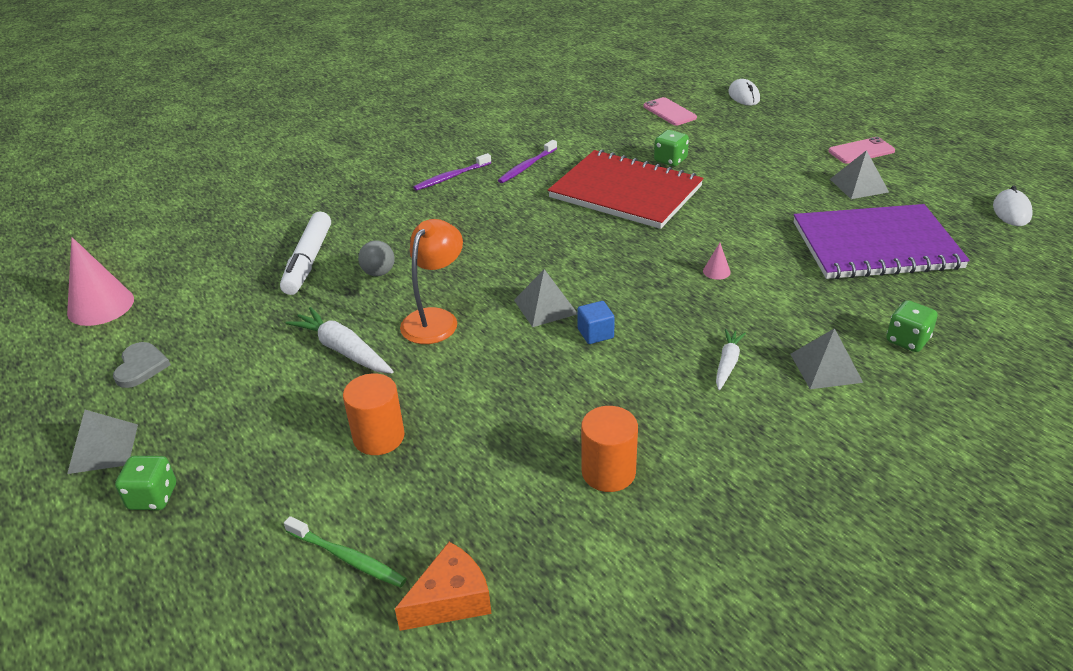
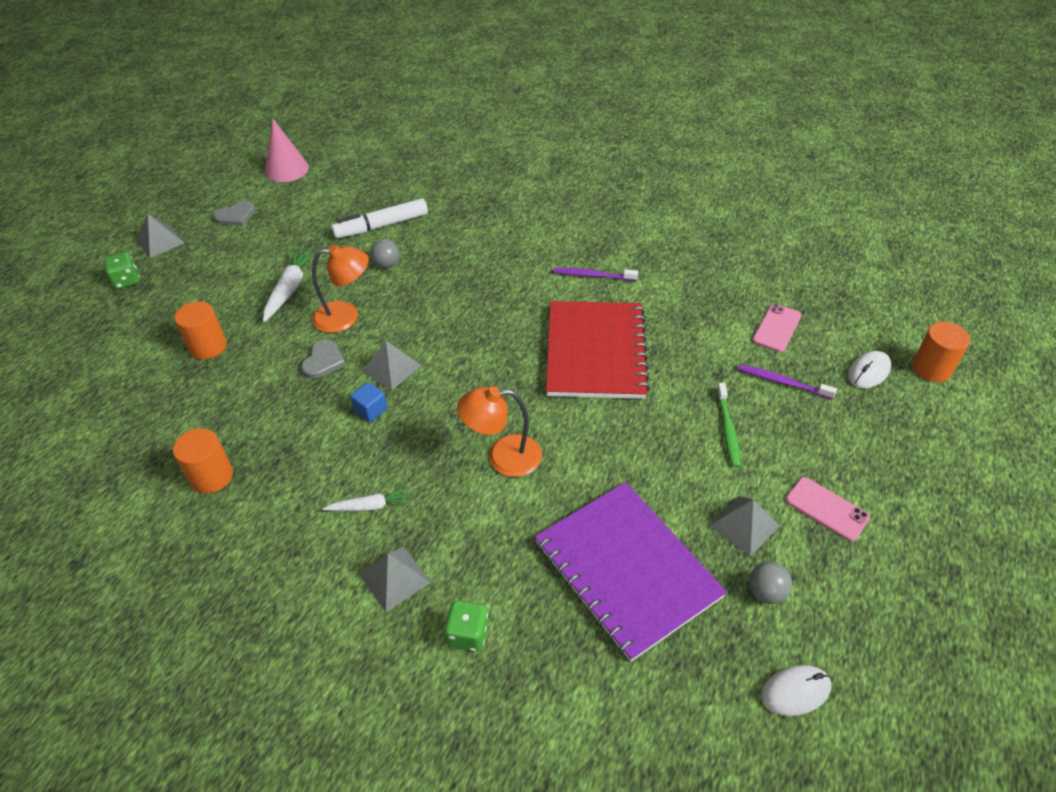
camera: 60 degrees right, 10 degrees up
(348, 558) = (98, 382): green toothbrush -> green toothbrush (727, 429)
(451, 177) = (542, 241): purple toothbrush -> purple toothbrush (782, 382)
(451, 600) = (75, 443): orange cheese -> none
(492, 350) = (323, 361): none -> grey heart
(670, 160) = (678, 361): green dice -> none
(716, 271) = (503, 457): pink cone -> orange lamp
(757, 76) = (931, 368): none -> orange cylinder
(924, 196) = (765, 592): none -> grey ball

